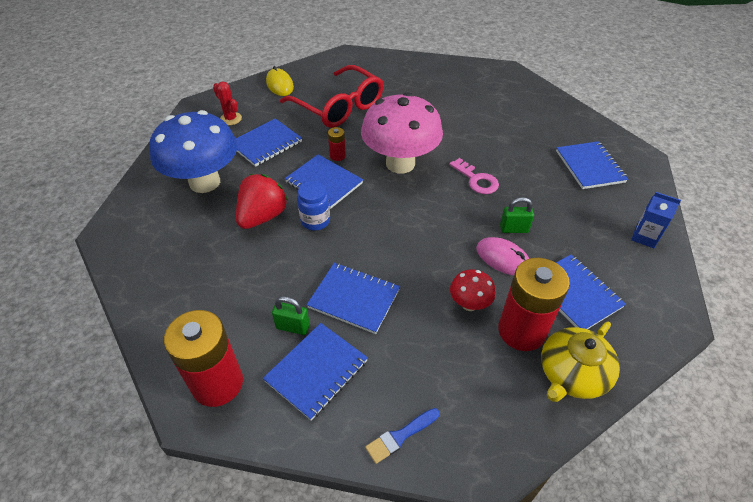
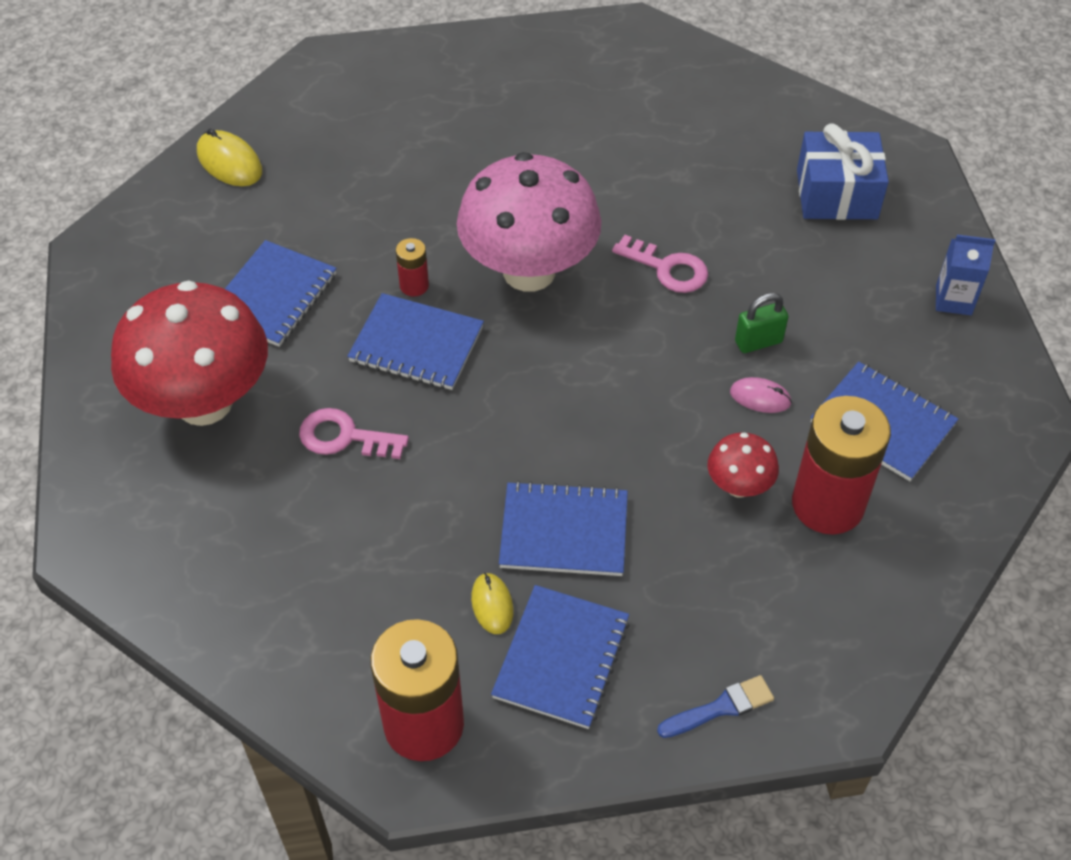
camera: 20 degrees left, 5 degrees up
(205, 182) = (204, 402): blue mushroom -> red mushroom
(230, 119) = (176, 261): red cactus -> none
(263, 216) = (344, 437): red strawberry -> pink key
(293, 327) = (492, 605): green padlock -> yellow mouse
(315, 221) = (437, 419): blue jar -> none
(339, 107) = (366, 183): red glasses -> none
(400, 436) = (720, 707): blue brush -> blue brush turned 150 degrees counterclockwise
(503, 258) = (760, 397): pink mouse -> pink mouse, size x0.65
(572, 374) = (916, 546): yellow teapot -> none
(590, 166) = (836, 194): blue notebook -> blue gift

